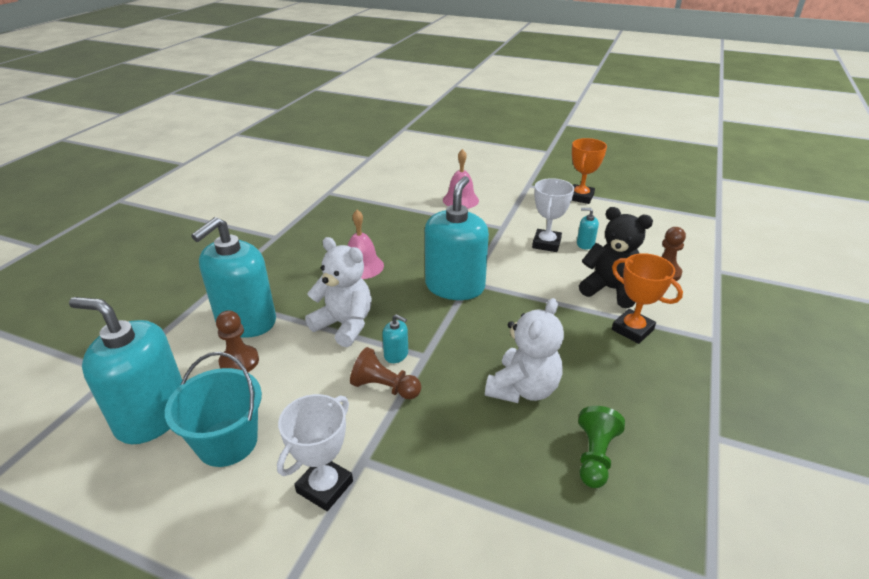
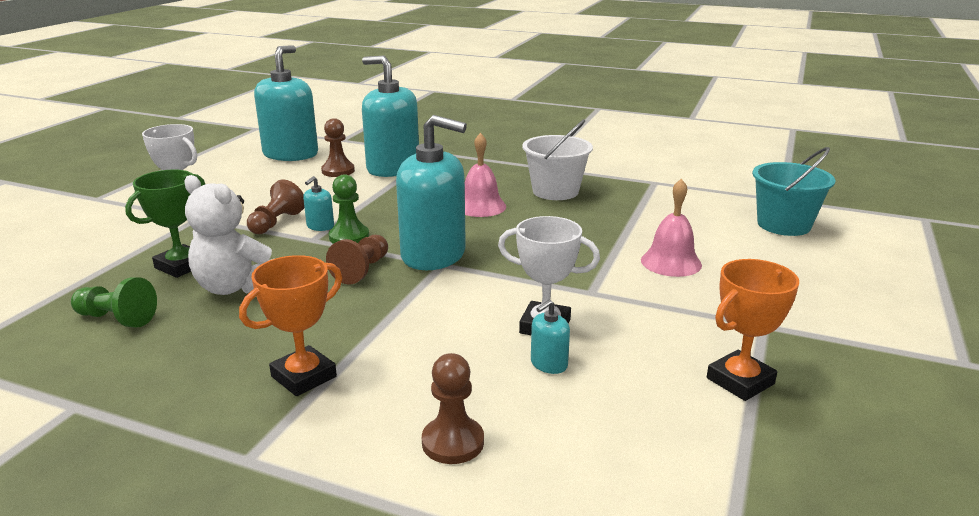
camera: 90 degrees right, 10 degrees down
(227, 442) = (249, 176): turquoise bucket -> turquoise bucket (783, 225)
(336, 232) = (555, 191): none -> white bucket
(344, 325) = (375, 203): white teddy bear -> none
(421, 333) = (349, 237): none -> green pawn
(484, 320) = (362, 270): none -> brown pawn
(487, 439) = (181, 266): none -> green trophy
(580, 197) = (740, 381): orange trophy -> orange trophy turned 60 degrees counterclockwise
(585, 244) = (548, 364): turquoise soap dispenser -> turquoise soap dispenser turned 150 degrees counterclockwise
(610, 289) = (407, 371): black teddy bear -> none

